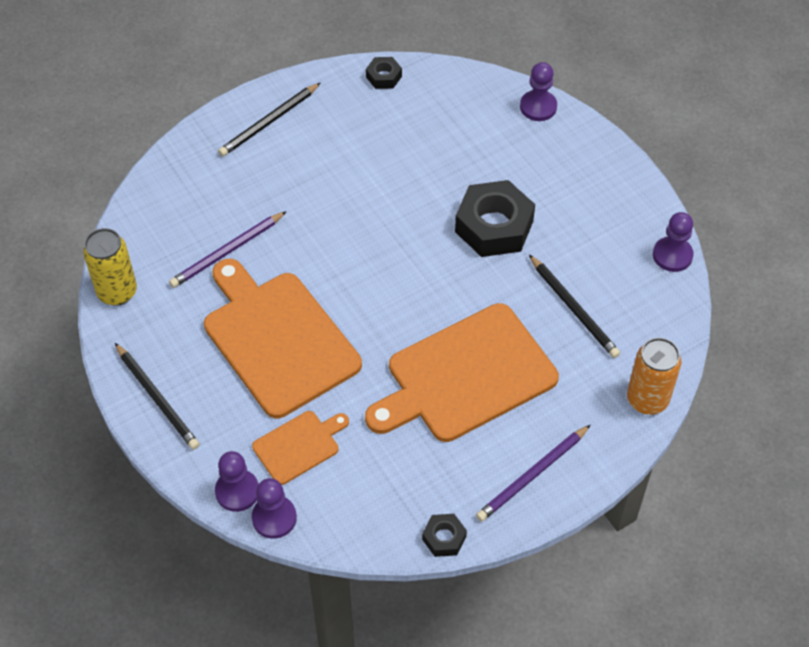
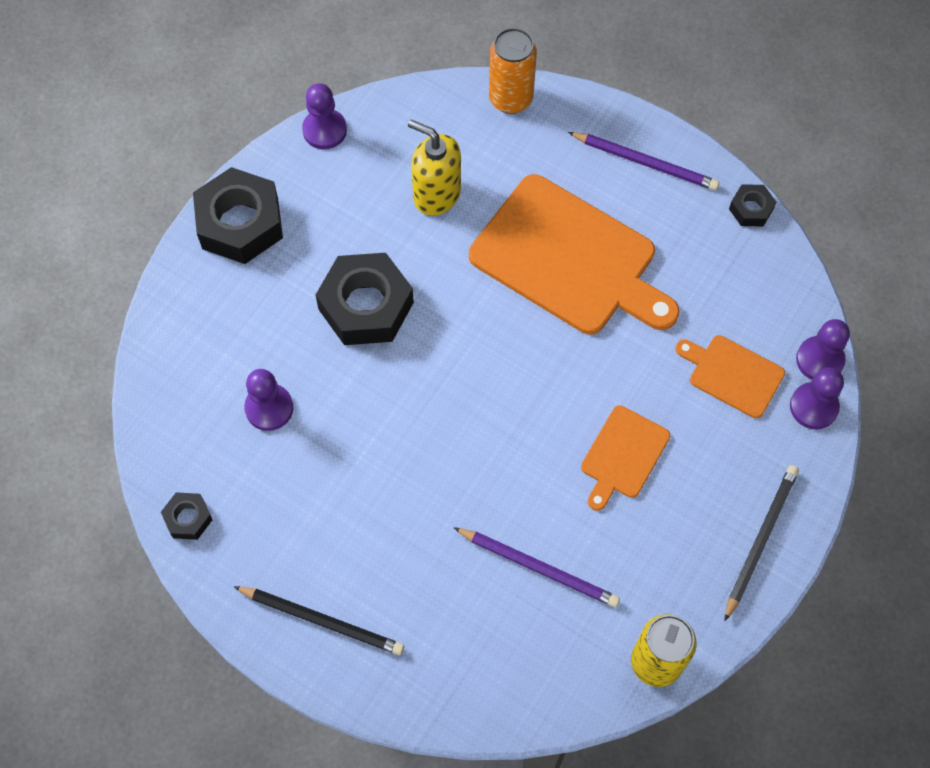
camera: 115 degrees left, 10 degrees up
(277, 339) = (623, 455): orange cutting board -> orange cutting board, size x0.49
(538, 107) = (167, 327): purple pawn -> purple pawn (269, 408)
(573, 308) = (436, 194): black pencil -> yellow soap dispenser
(607, 174) = (240, 223): none -> black nut

